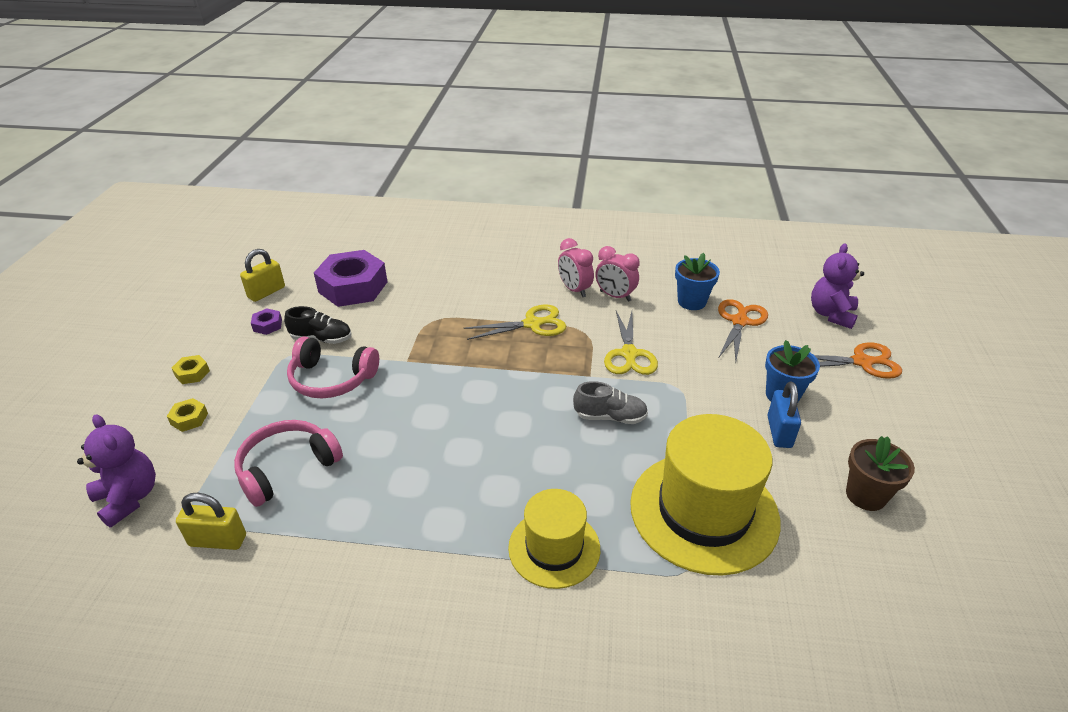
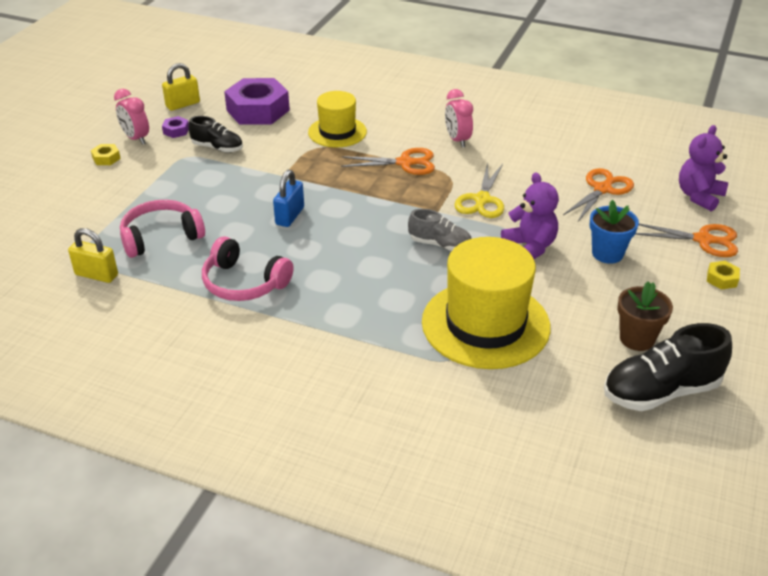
camera: 15 degrees right, 0 degrees up
(129, 498) = (39, 237): purple teddy bear -> purple teddy bear (530, 247)
(189, 419) = (96, 191): yellow nut -> yellow nut (721, 279)
(332, 379) = (216, 179): pink headphones -> pink headphones (244, 283)
(532, 324) = (405, 163): yellow scissors -> orange scissors
(554, 548) = (349, 326): yellow hat -> yellow hat (337, 132)
(615, 296) = (493, 151): pink clock -> pink clock (136, 138)
(691, 302) = (565, 166): blue flower pot -> none
(779, 432) = (587, 280): blue padlock -> blue padlock (290, 216)
(926, 560) = (661, 391): none -> black shoe

